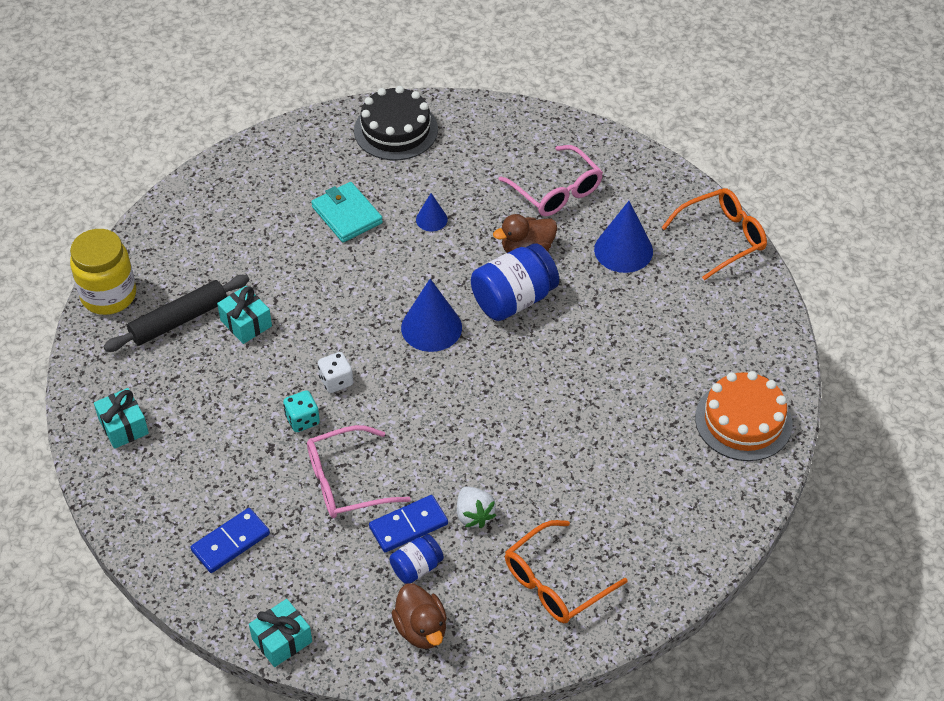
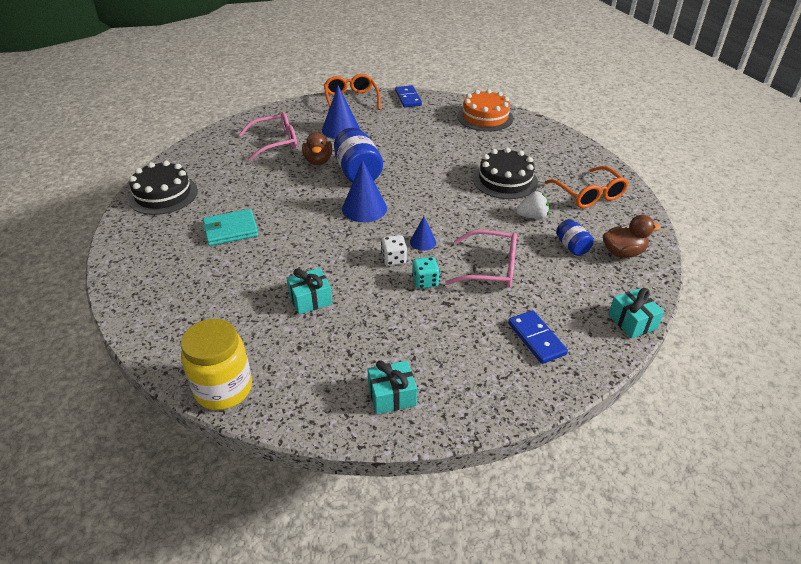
camera: 75 degrees left, 10 degrees down
(179, 320) = (284, 341): black rolling pin -> none
(346, 482) = (491, 268): pink glasses -> pink glasses turned 75 degrees counterclockwise
(408, 526) = (536, 245): blue domino -> blue domino (408, 98)
(431, 219) = (264, 193): blue cone -> blue cone (423, 242)
(556, 472) = (505, 180): none -> black cake

